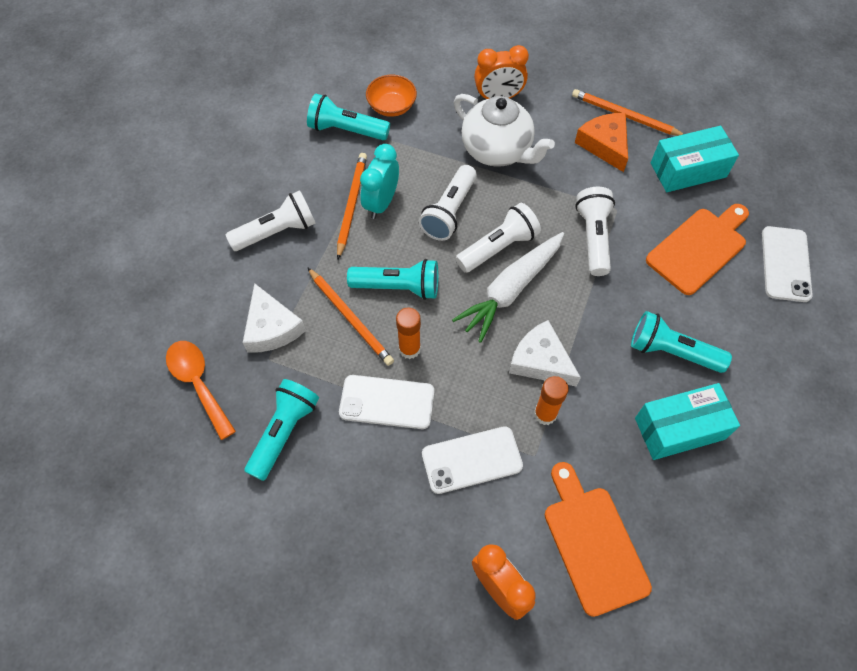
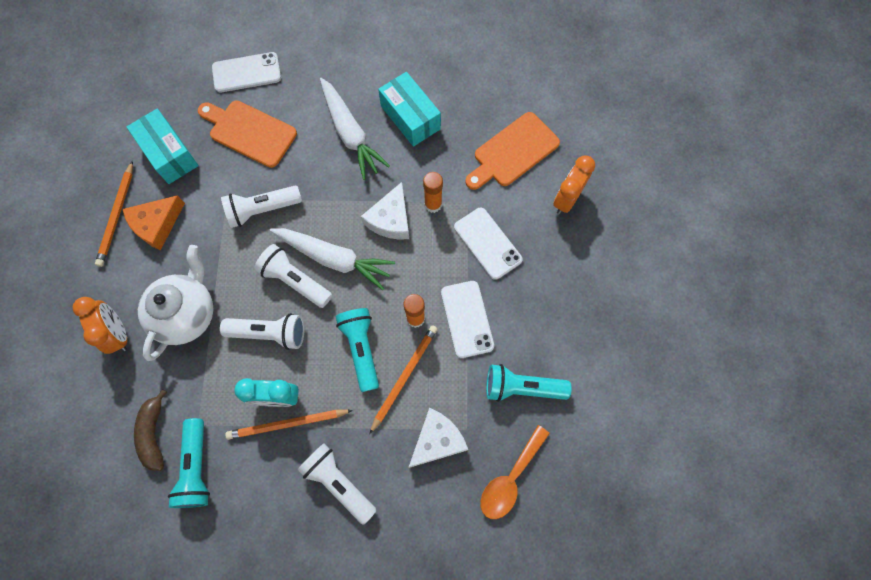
camera: 110 degrees left, 10 degrees up
(392, 106) = (154, 433): orange bowl -> brown banana
(672, 351) = (350, 133): turquoise flashlight -> white carrot

